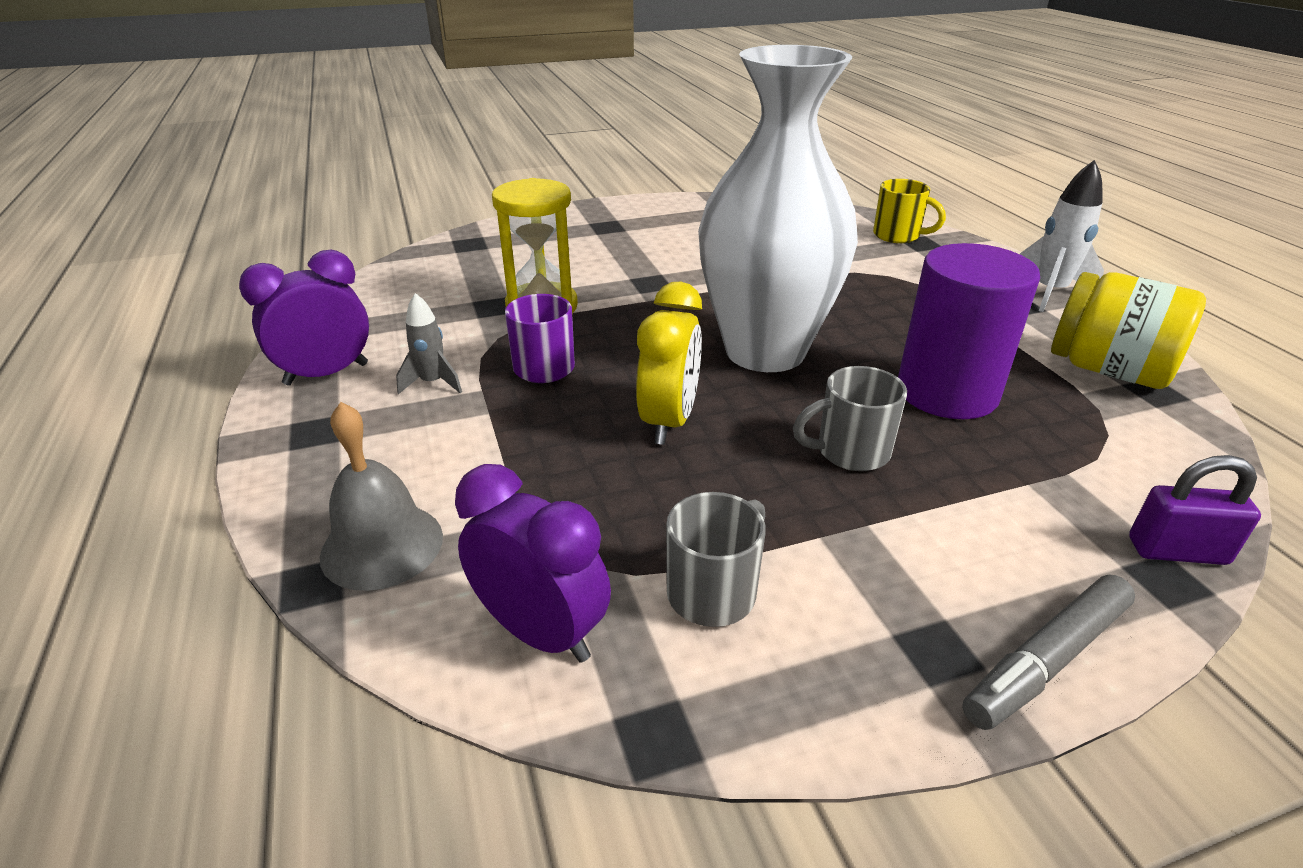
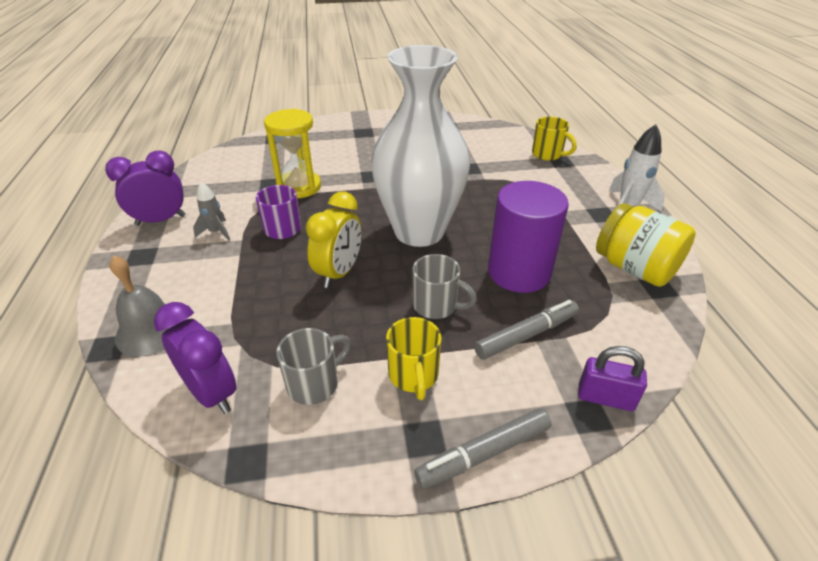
camera: 10 degrees right, 5 degrees up
(850, 452) = (437, 306): grey mug -> grey mug turned 150 degrees counterclockwise
(870, 558) = (413, 375): none -> yellow mug
(1008, 478) = (525, 335): none -> grey marker

